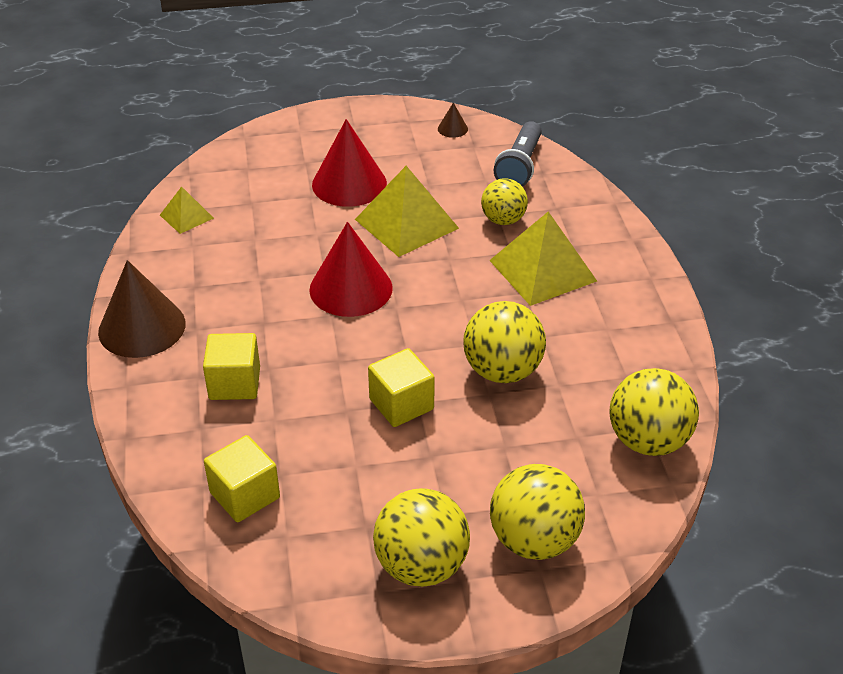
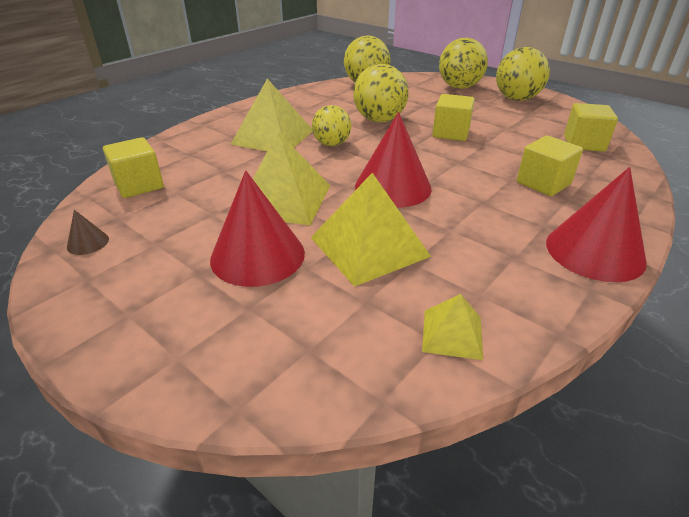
camera: 130 degrees left, 5 degrees down
(142, 327) = (594, 251): brown cone -> red cone
(295, 231) = (369, 246): none -> yellow pyramid
(503, 220) = (229, 166): yellow ball -> yellow ball (331, 144)
(519, 166) = (139, 185): grey flashlight -> yellow cube

